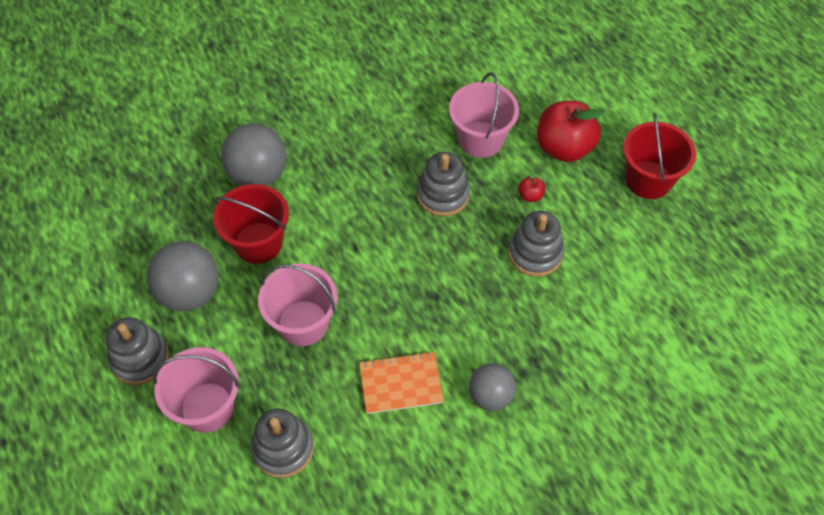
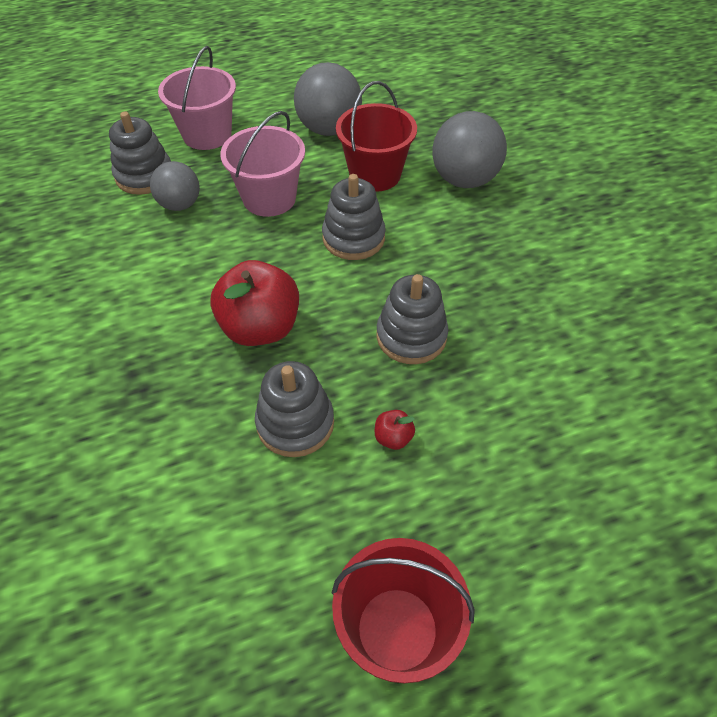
camera: 100 degrees right, 5 degrees down
(140, 358) = (271, 100): grey stacking toy -> grey stacking toy (353, 238)
(401, 384) = (169, 263): orange notebook -> none
(480, 139) = (502, 395): pink bucket -> none
(490, 396) = (118, 337): grey ball -> grey ball (180, 204)
(564, 148) = (479, 506): red apple -> red apple (260, 327)

